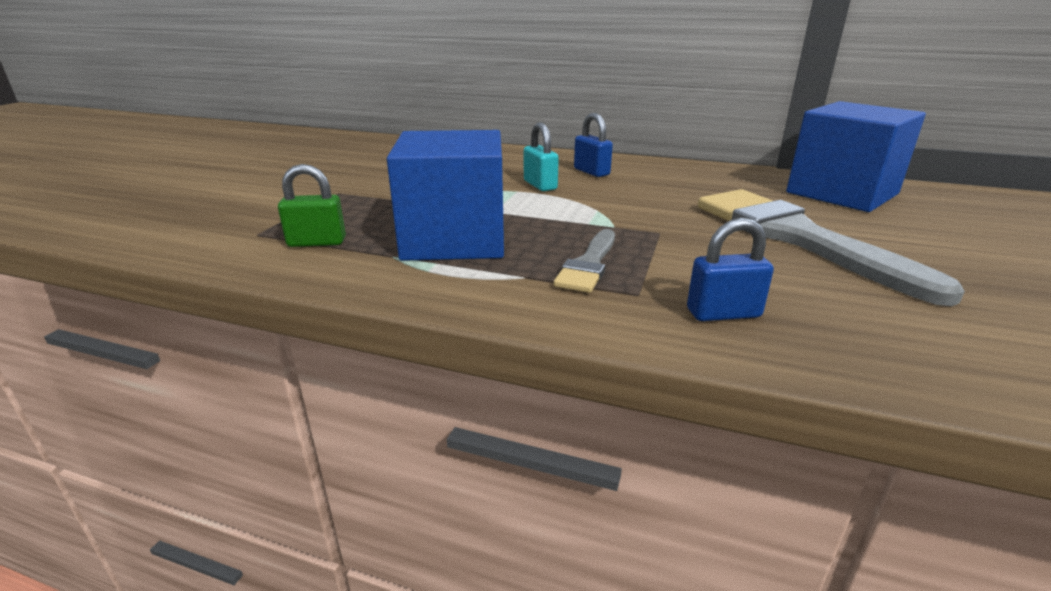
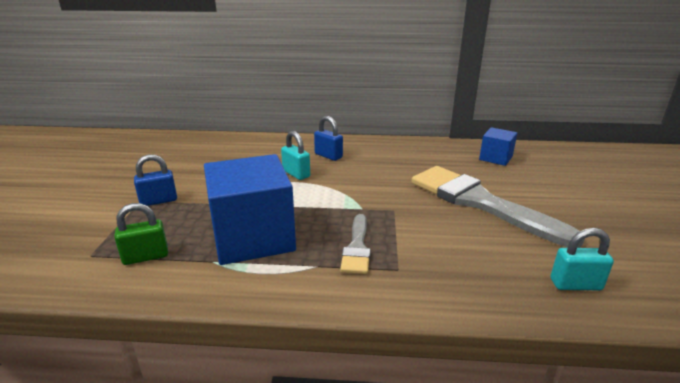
camera: 15 degrees left, 0 degrees up
(723, 313) = (455, 277): blue padlock -> blue padlock (158, 201)
(842, 193) = (495, 158): blue cube -> blue cube, size x0.50
(929, 349) = (575, 284): none -> turquoise padlock

